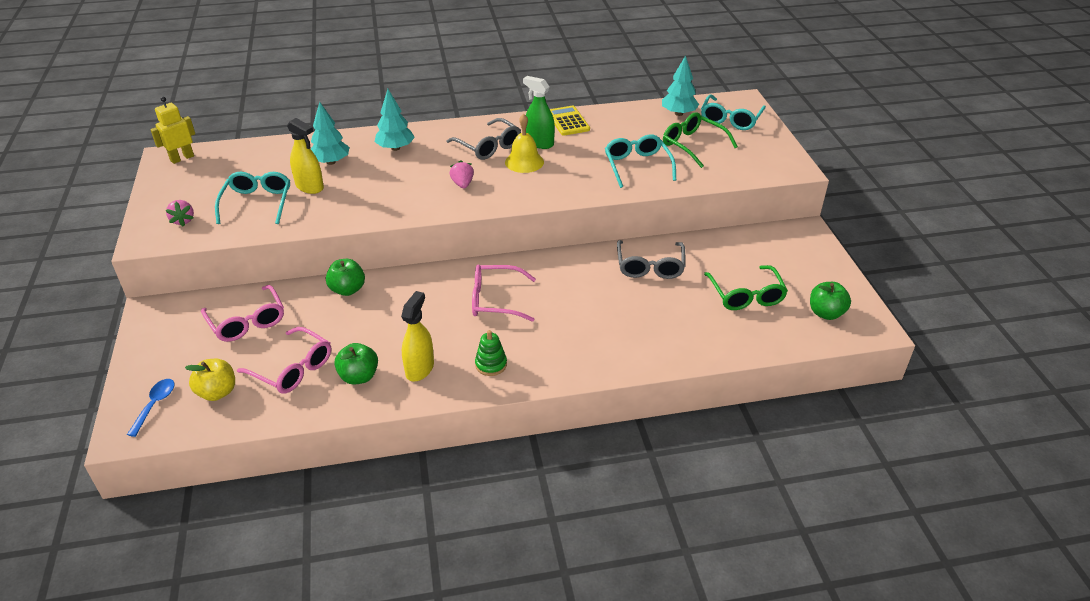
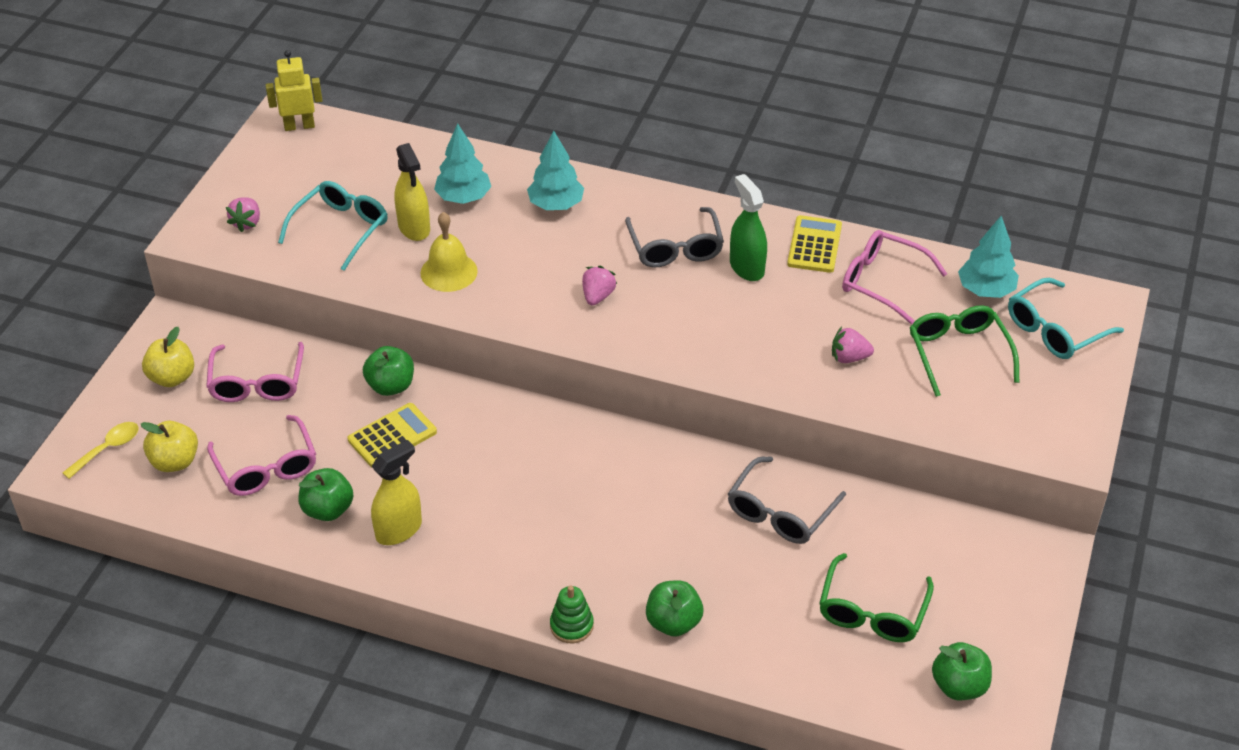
camera: 30 degrees right, 5 degrees up
(155, 405) = (108, 449): blue spoon -> yellow spoon
(177, 342) = (172, 377): none -> yellow apple
(371, 317) = (392, 436): none -> yellow calculator
(491, 364) = (480, 562): green stacking toy -> green stacking toy (571, 626)
(495, 300) = (549, 476): pink glasses -> pink glasses (882, 282)
(524, 162) = (702, 291): yellow bell -> yellow bell (449, 272)
(637, 166) = (849, 358): turquoise glasses -> pink strawberry
(641, 348) = (673, 622): none -> green apple

